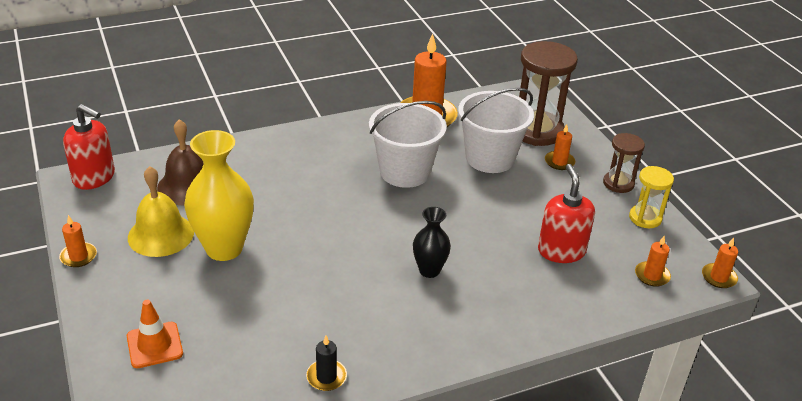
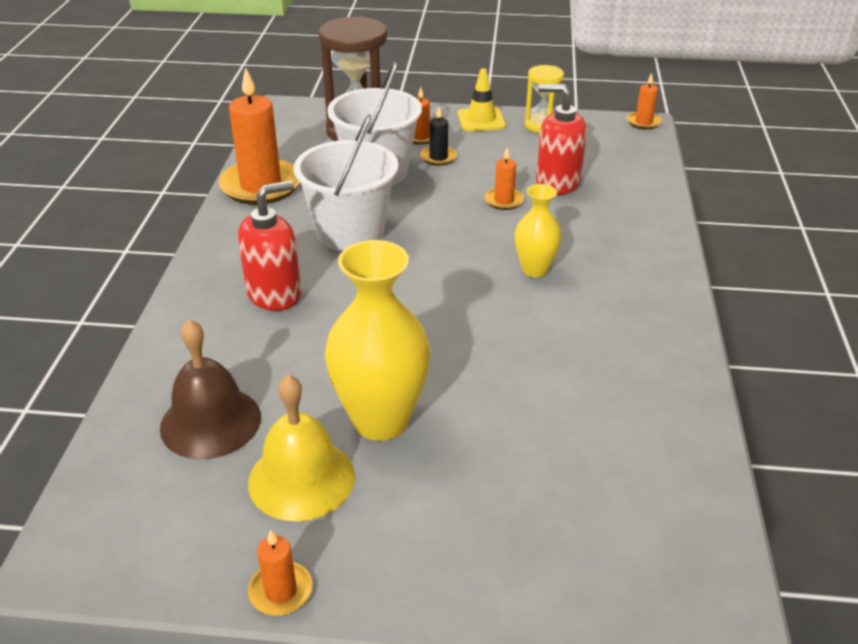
camera: 60 degrees left, 0 degrees up
(94, 177) = (87, 527): red soap dispenser -> red soap dispenser (274, 294)
(154, 345) = (538, 541): orange traffic cone -> none
(326, 377) = (668, 395): black candle -> black candle (438, 157)
(429, 270) = (534, 269): black vase -> yellow vase
(618, 183) = (481, 120): brown hourglass -> yellow traffic cone
(652, 275) = (622, 151): orange candle -> orange candle (504, 200)

